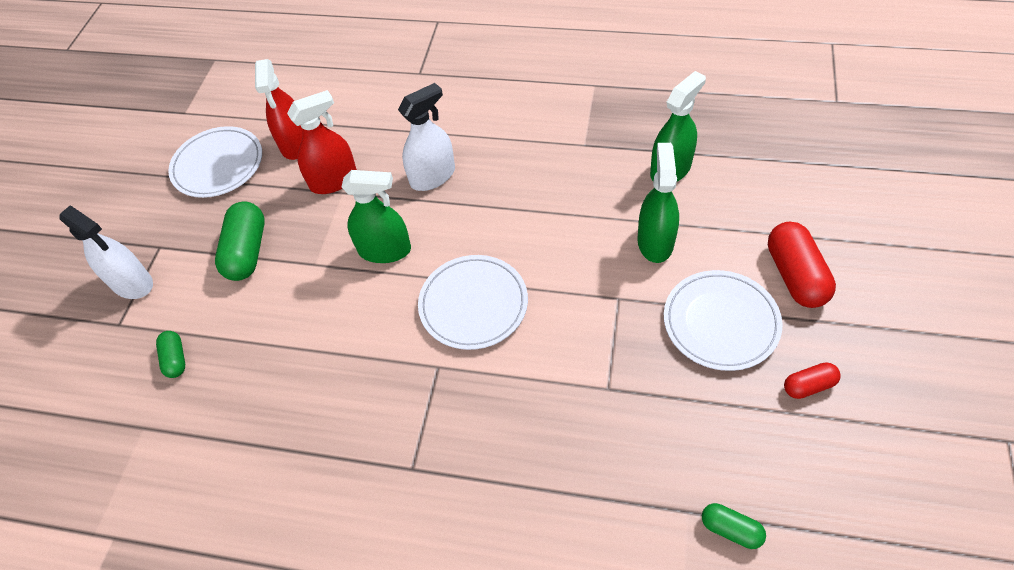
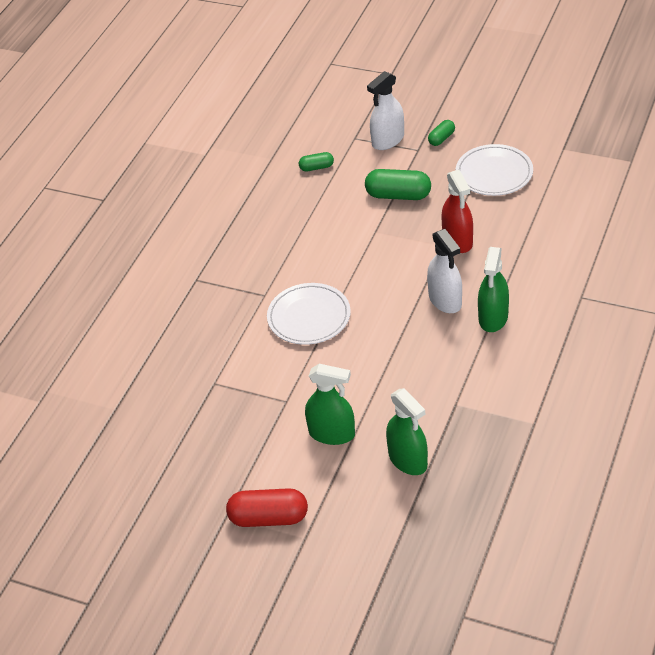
camera: 100 degrees right, 10 degrees down
(295, 144) = (507, 217): red spray bottle -> none
(385, 250) = (375, 270): green spray bottle -> green spray bottle (493, 318)
(720, 322) = (243, 458): white plate -> none
(731, 529) = (95, 428): green capsule -> green capsule (441, 138)
(808, 386) = (173, 498): red capsule -> none

